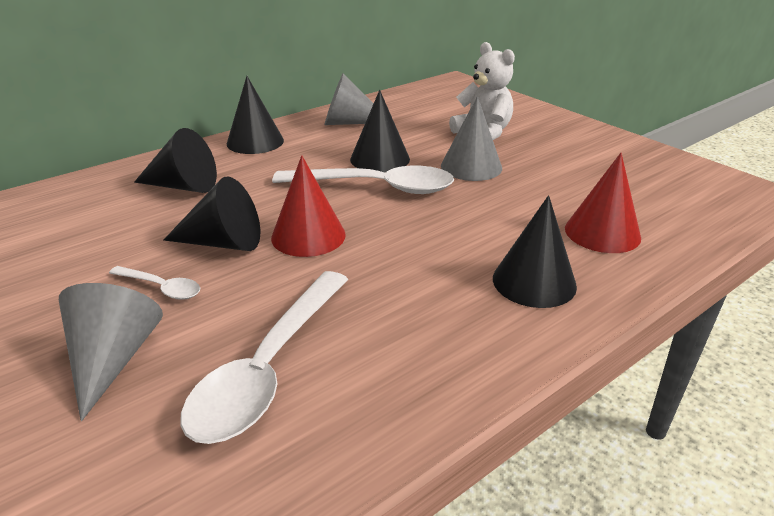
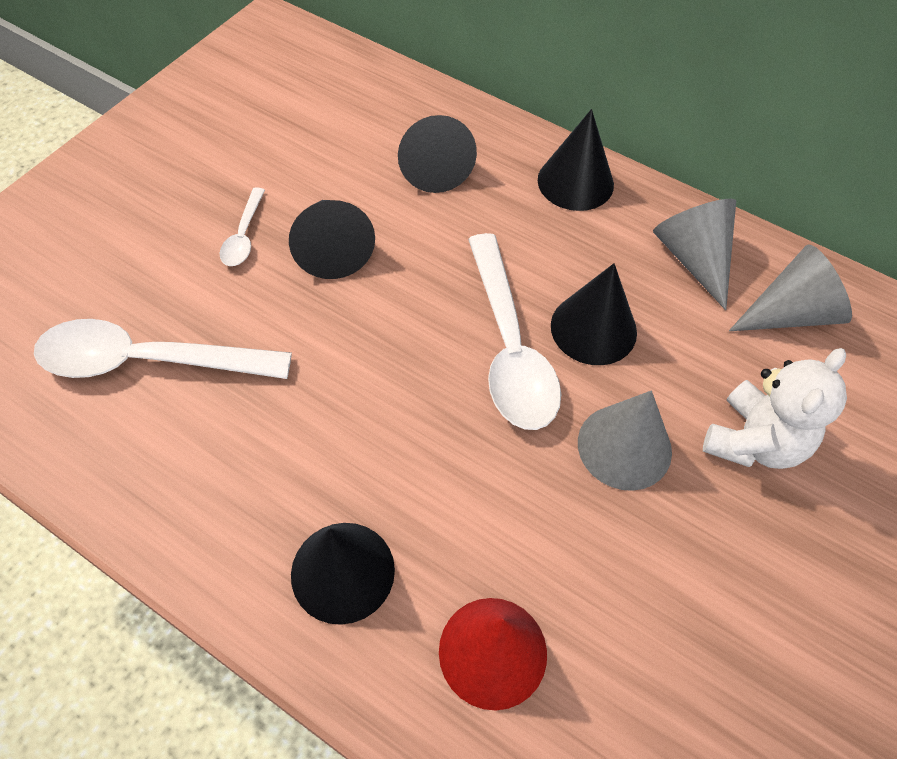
camera: 70 degrees right, 25 degrees up
(113, 359) = (141, 251): grey cone -> grey cone (790, 313)
(308, 236) = (370, 316): red cone -> none

